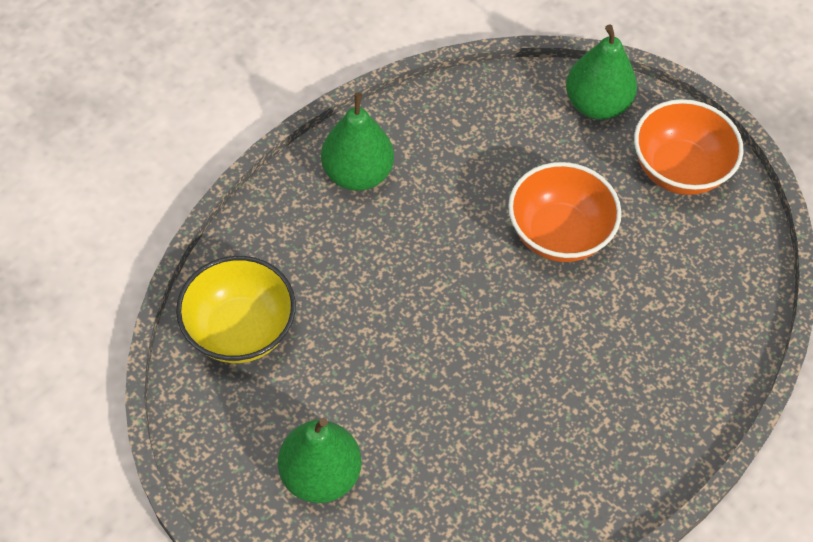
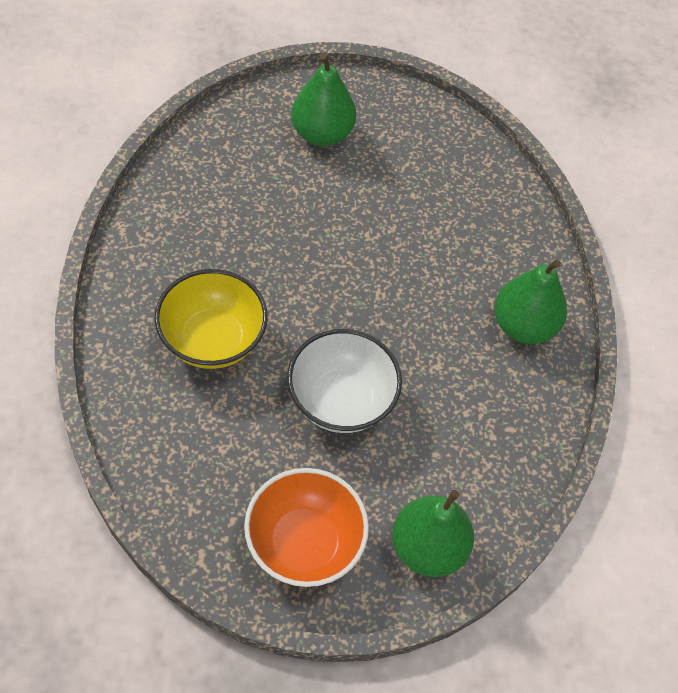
camera: 130 degrees right, 0 degrees up
(240, 330) = (462, 170): yellow bowl -> yellow bowl (212, 340)
(558, 234) = (341, 400): orange bowl -> white bowl

